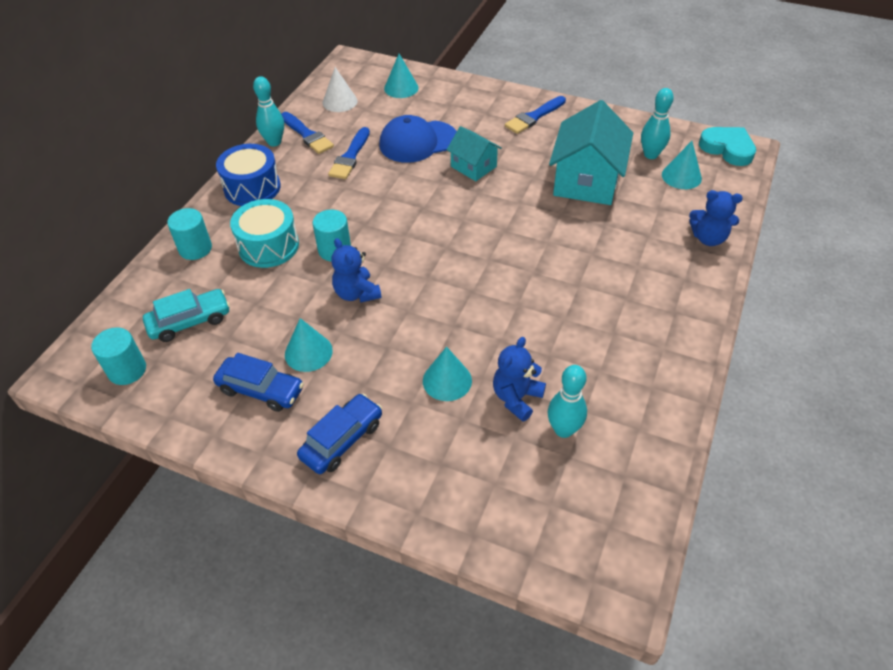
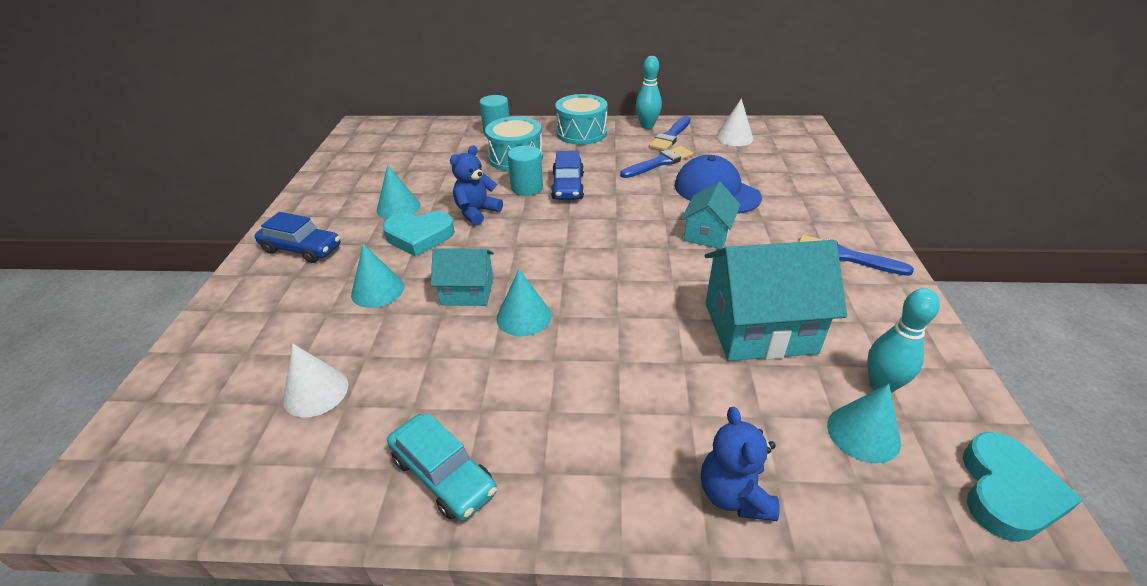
camera: 70 degrees right, 10 degrees down
(127, 370) = (366, 144): turquoise cylinder -> none
(190, 321) = (419, 151): turquoise car -> turquoise car (443, 475)
(252, 188) = (581, 133): blue drum -> turquoise drum
(261, 390) = (353, 198): blue car -> blue car (568, 186)
(350, 157) = (659, 163): blue brush -> blue brush turned 150 degrees clockwise
(374, 341) = (419, 236): none -> turquoise heart
(401, 88) = (793, 161): turquoise cone -> turquoise cone (524, 317)
(478, 319) = (467, 291): none -> turquoise house
(516, 398) = (359, 344): blue teddy bear -> none
(563, 430) = (316, 392): turquoise bowling pin -> white cone

